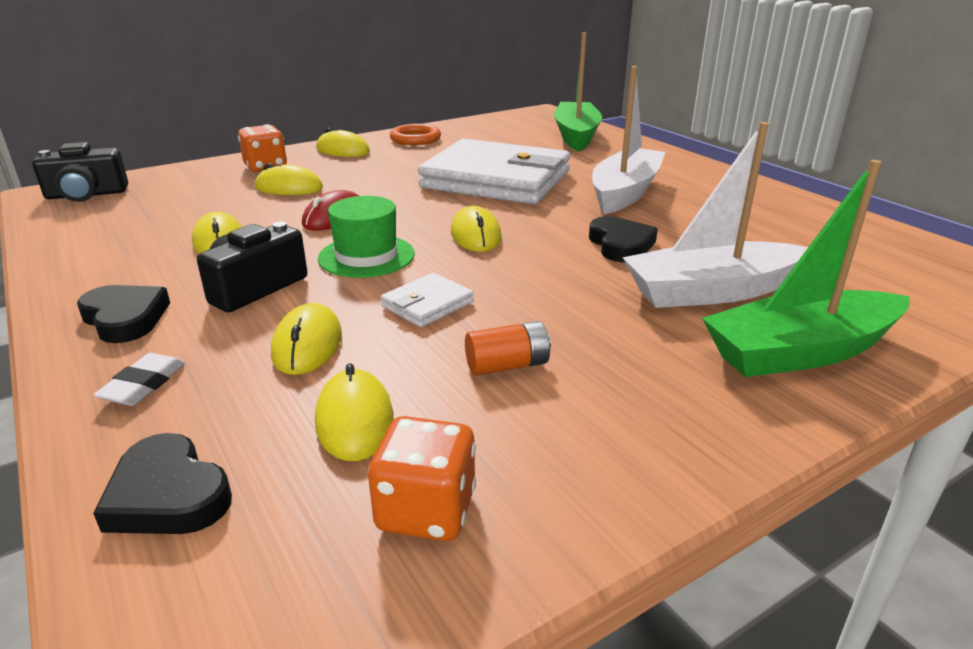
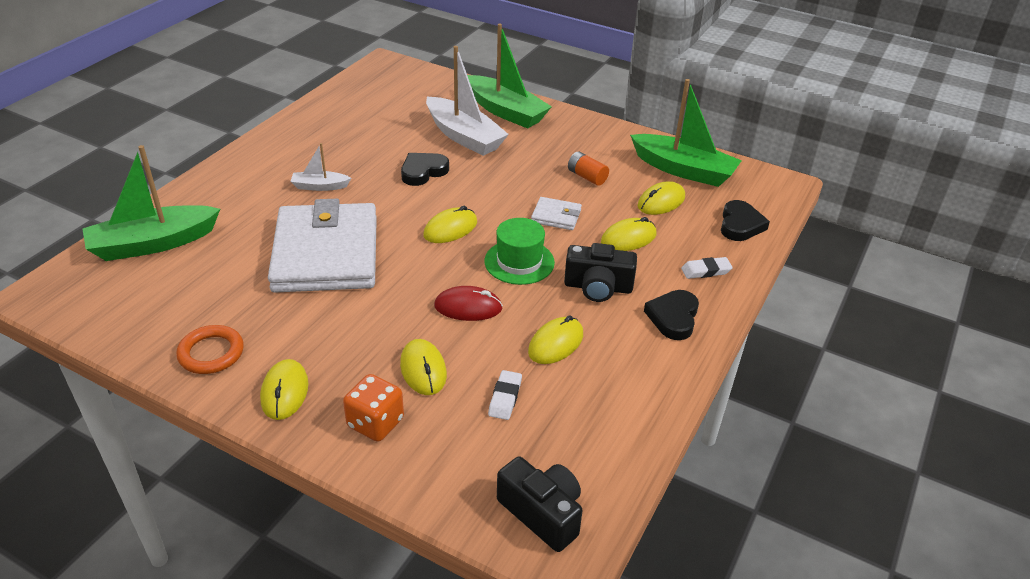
camera: 120 degrees left, 10 degrees up
(203, 207) = (505, 398): none -> white eraser
(426, 510) = (684, 170): orange dice -> green boat
(625, 192) = (320, 186): white boat -> white boat, size x0.50

